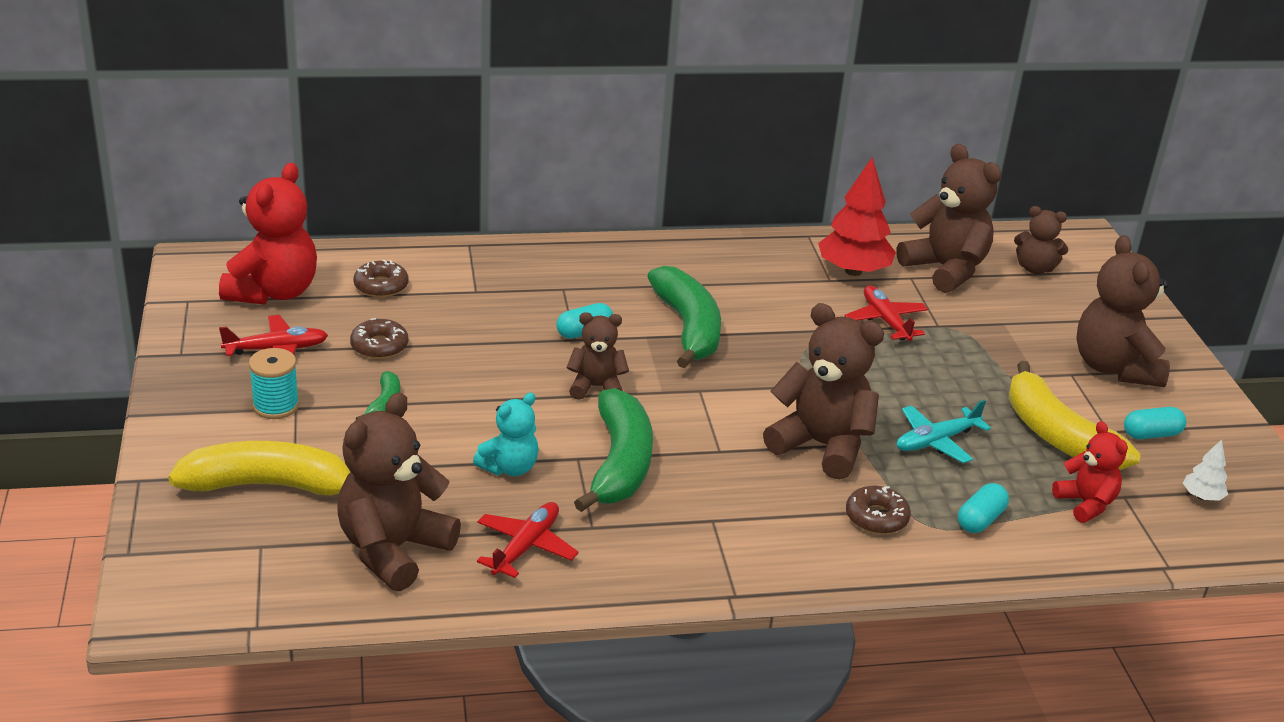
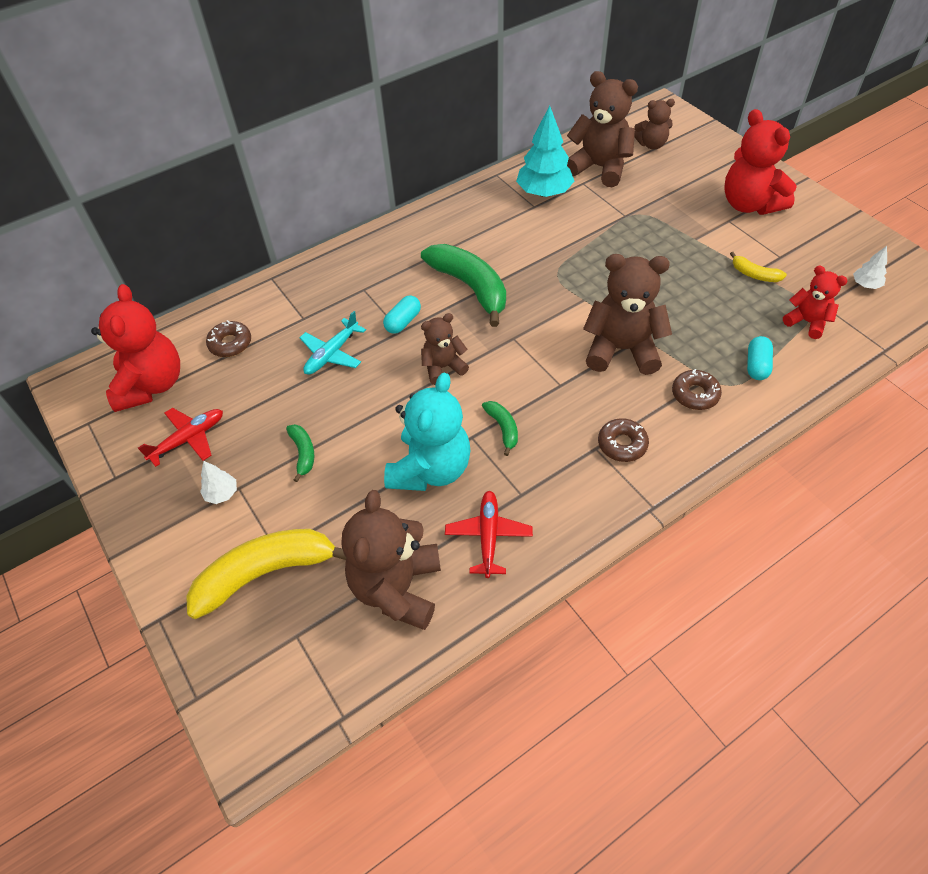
camera: 20 degrees left, 20 degrees up
(276, 406) = (222, 493): turquoise spool -> white tree
(379, 346) = (264, 400): brown donut -> brown donut (622, 444)
(509, 468) = (430, 469): turquoise teddy bear -> turquoise teddy bear, size x1.75
(619, 464) = (503, 428): green banana -> green banana, size x0.47
(853, 271) = (544, 193): red tree -> turquoise tree
(886, 321) = (591, 226): red plane -> none
(936, 441) = (688, 312): turquoise plane -> turquoise plane (332, 353)
(1057, 436) = (754, 274): yellow banana -> yellow banana, size x0.47
(1114, 368) = (749, 204): brown teddy bear -> red teddy bear
(1151, 434) = (805, 248): turquoise capsule -> none

